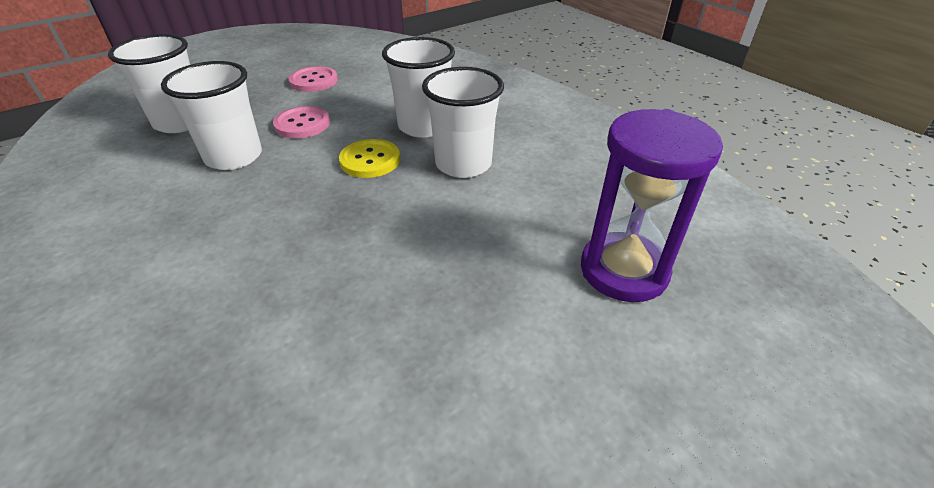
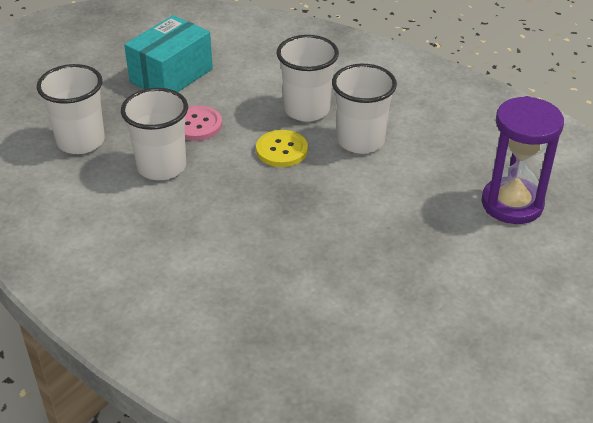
camera: 15 degrees left, 0 degrees up
(314, 81) = (171, 75): pink button -> turquoise box

